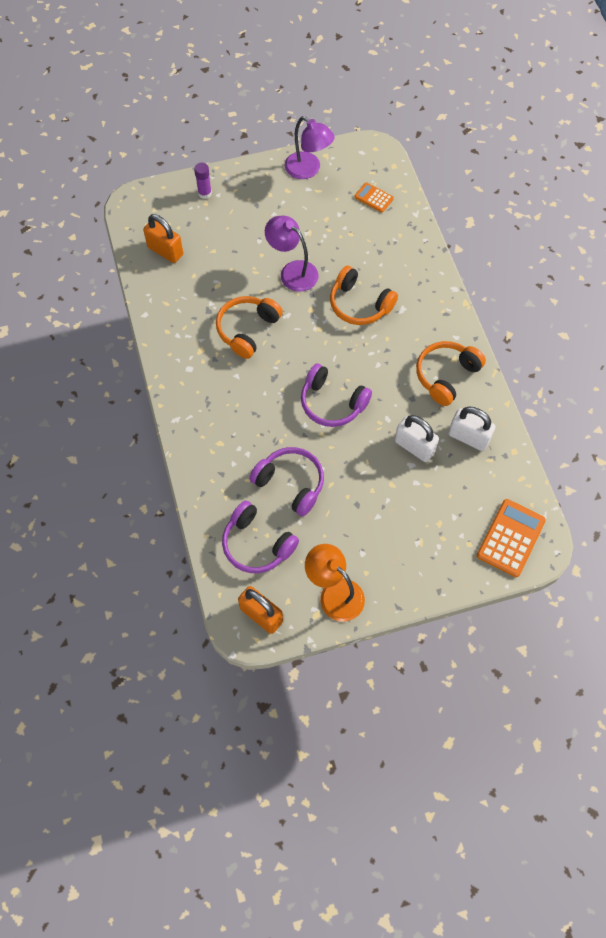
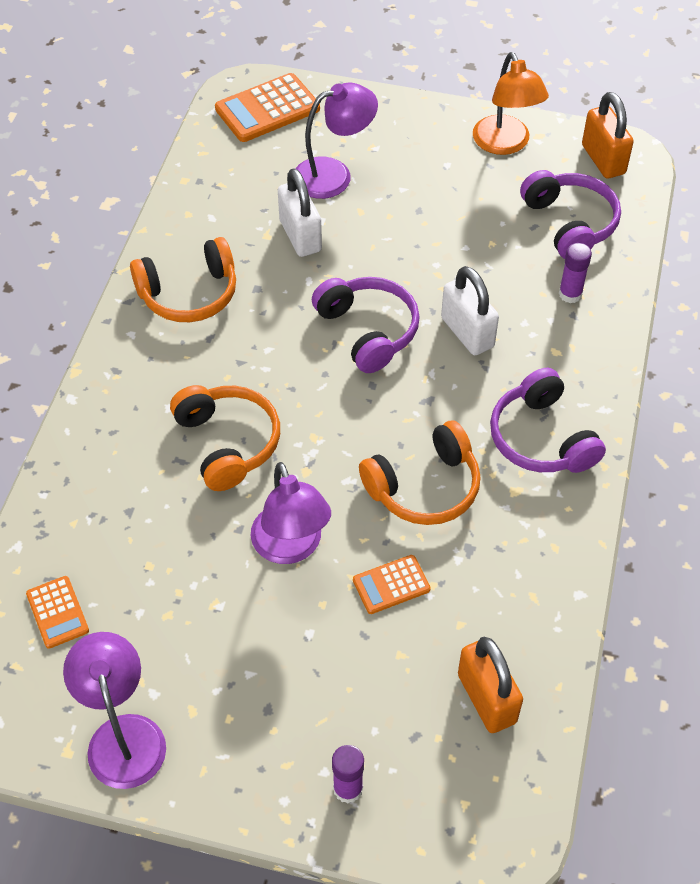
camera: 150 degrees left, 10 degrees down
(230, 488) = (570, 294): none -> purple glue stick
(235, 277) = (391, 585): none -> orange calculator
(290, 483) = (488, 265): purple headphones -> purple headphones (541, 438)
(428, 504) = (334, 175): none -> purple lamp
(468, 437) = (225, 216): white padlock -> white padlock (467, 332)

